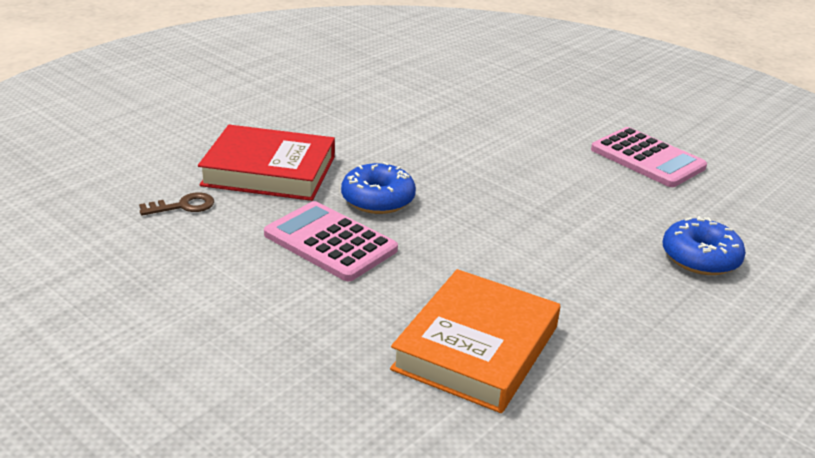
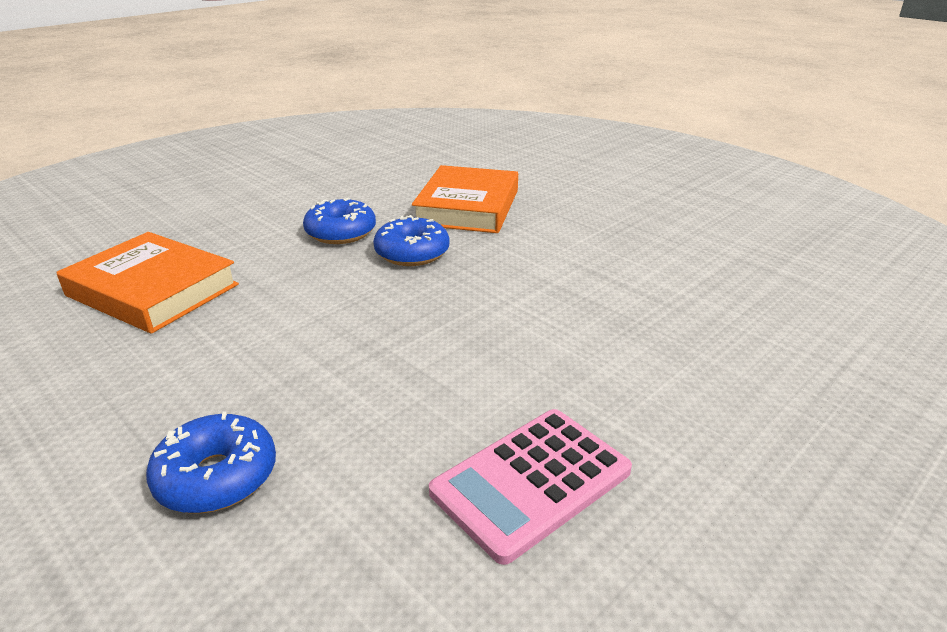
camera: 95 degrees right, 0 degrees up
(184, 206) = (409, 181): brown key -> none
(269, 171) = (468, 207): red book -> orange book
(330, 242) = (341, 232): pink calculator -> blue donut

